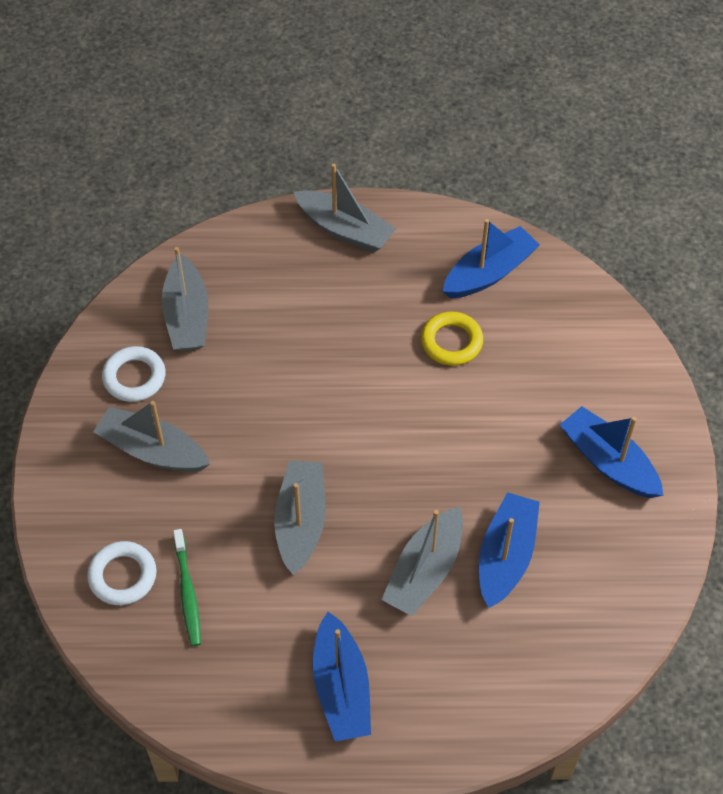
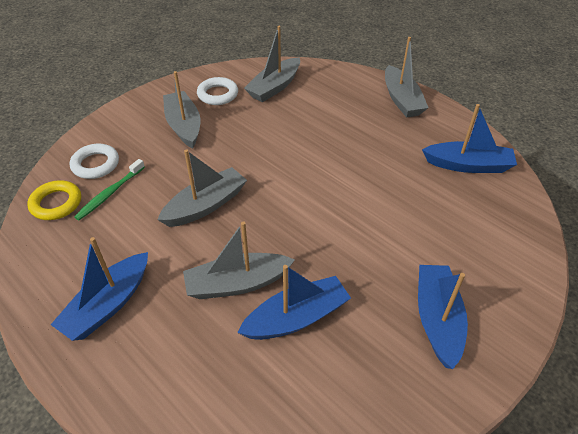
camera: 45 degrees right, 10 degrees down
(451, 342) = (403, 182): yellow ring -> yellow ring (56, 203)

